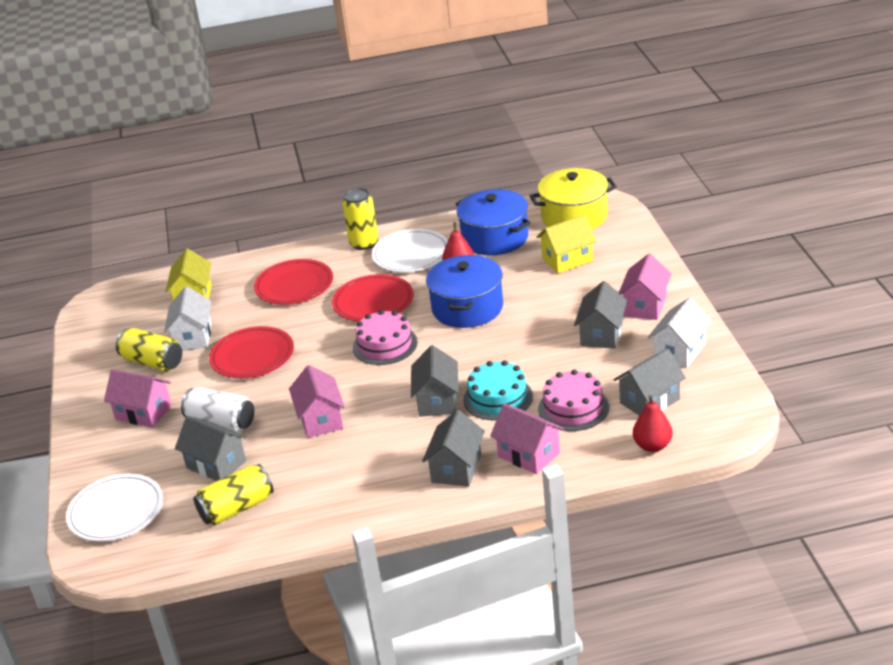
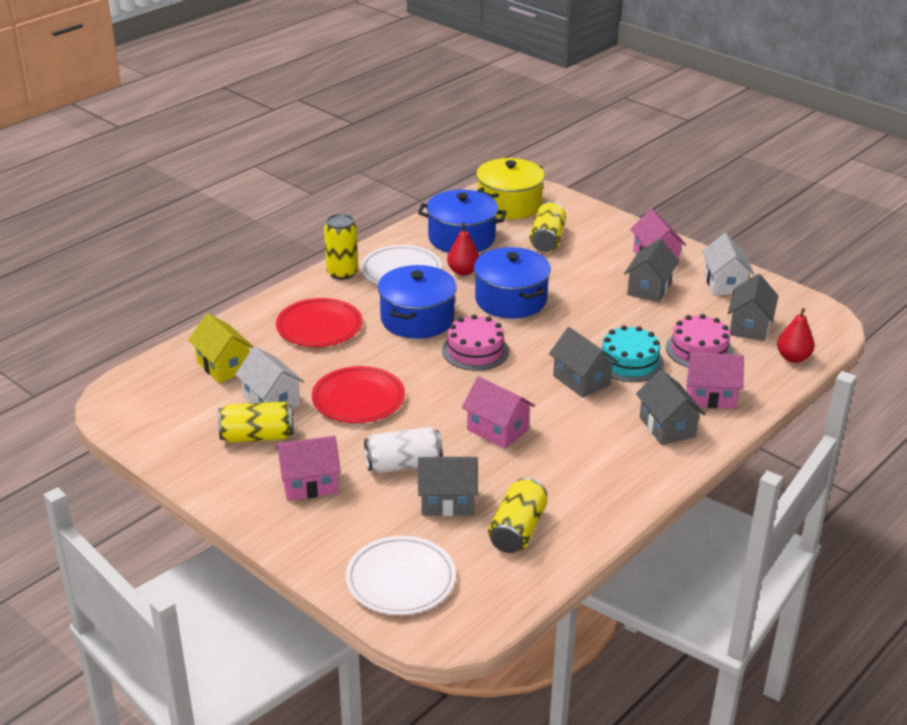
camera: 40 degrees left, 0 degrees up
(373, 302) = (417, 319): red plate -> blue pot
(567, 260) = (547, 239): yellow house -> yellow can
(601, 334) = (649, 288): grey house -> grey house turned 45 degrees clockwise

